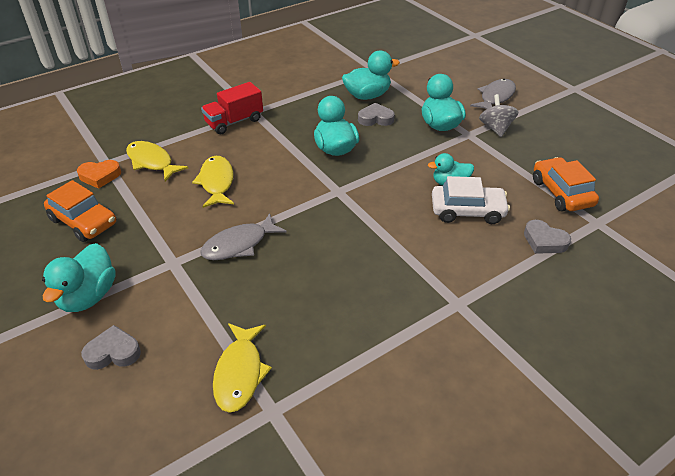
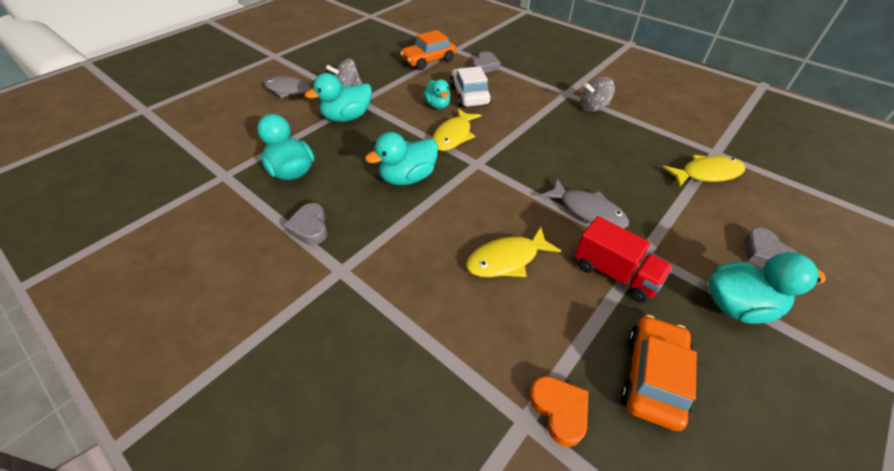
camera: 105 degrees left, 5 degrees up
(152, 162) = (497, 351): yellow fish -> yellow fish (453, 136)
(234, 122) = (371, 284): red truck -> red truck (614, 273)
(375, 119) = (342, 158): grey heart -> grey heart (310, 227)
(414, 319) = (593, 107): none -> grey spinning top

